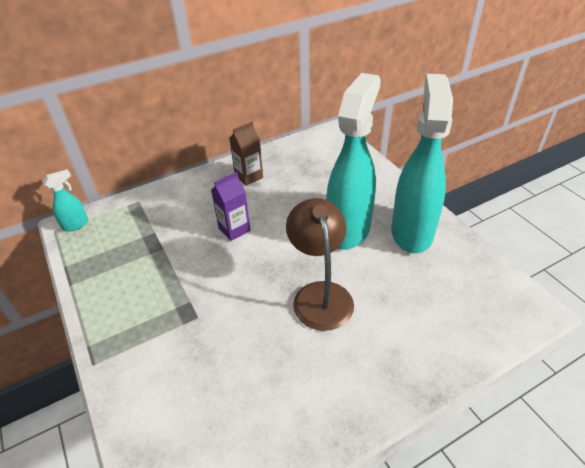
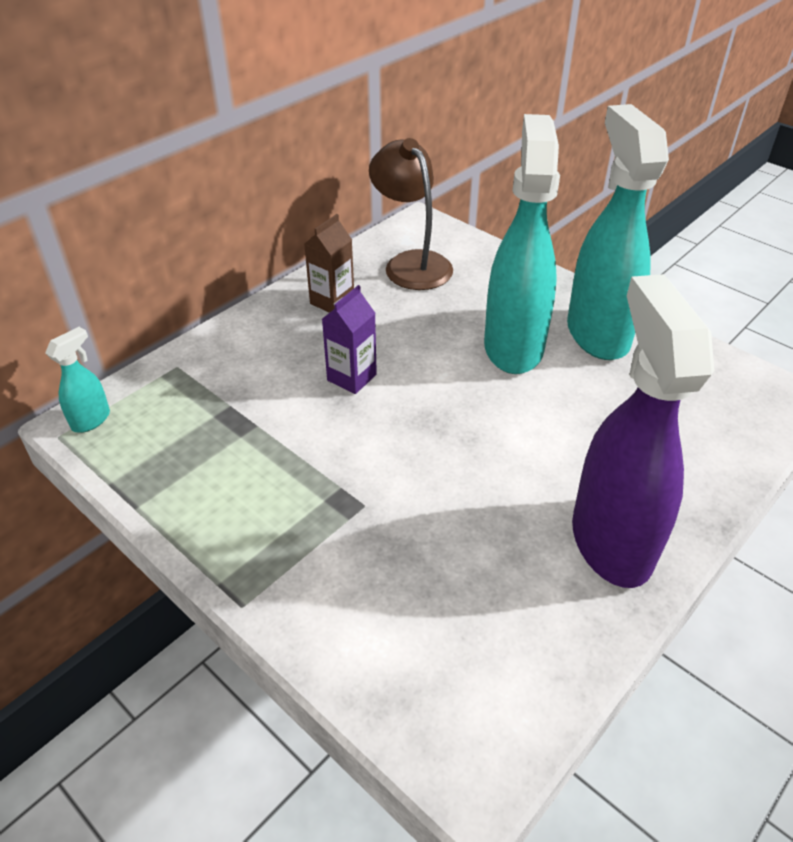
camera: 20 degrees left, 0 degrees up
(320, 294) = (520, 437): brown lamp -> brown lamp (411, 263)
(344, 386) = (610, 540): none -> purple spray bottle

